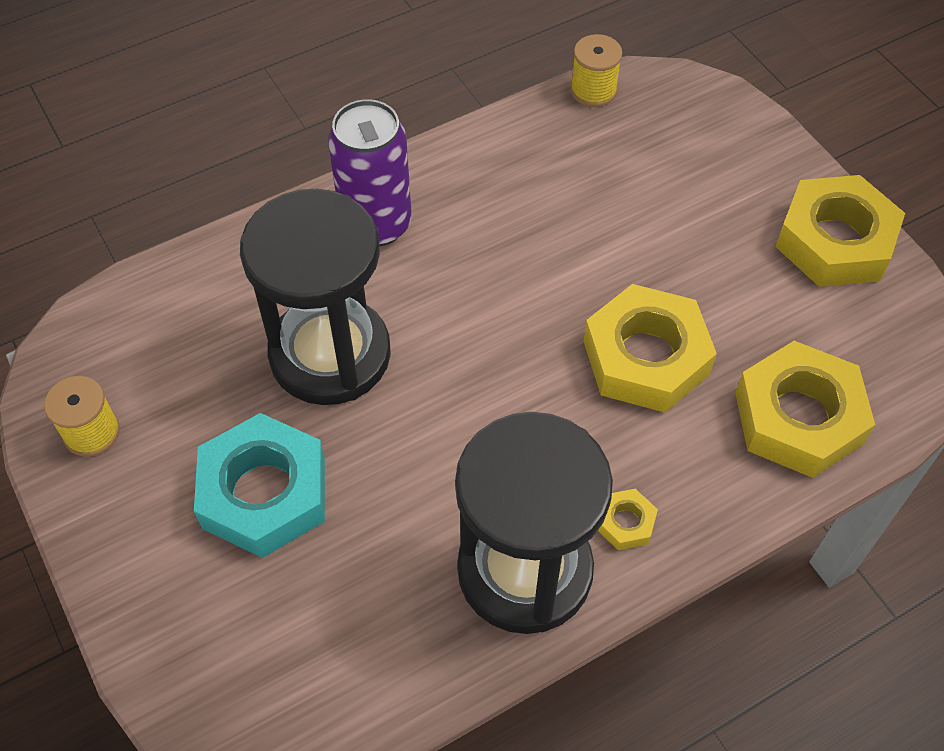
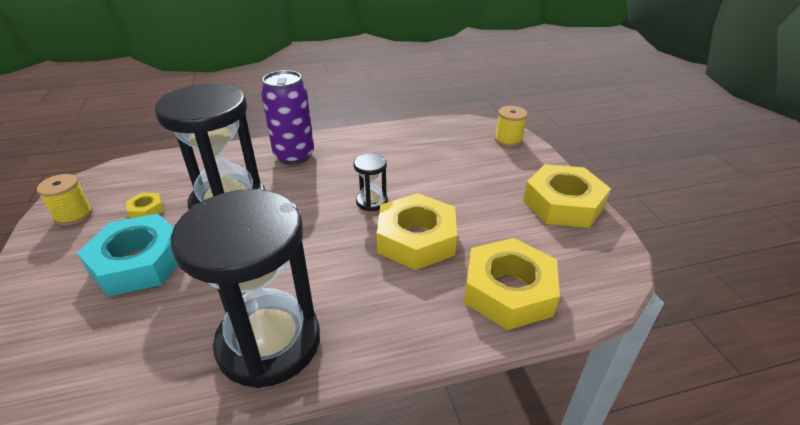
camera: 15 degrees right, 20 degrees down
(551, 299) = (371, 201): none -> black hourglass
(593, 90) = (442, 123): yellow spool -> yellow spool (508, 140)
(625, 523) = (356, 328): yellow nut -> yellow nut (146, 210)

